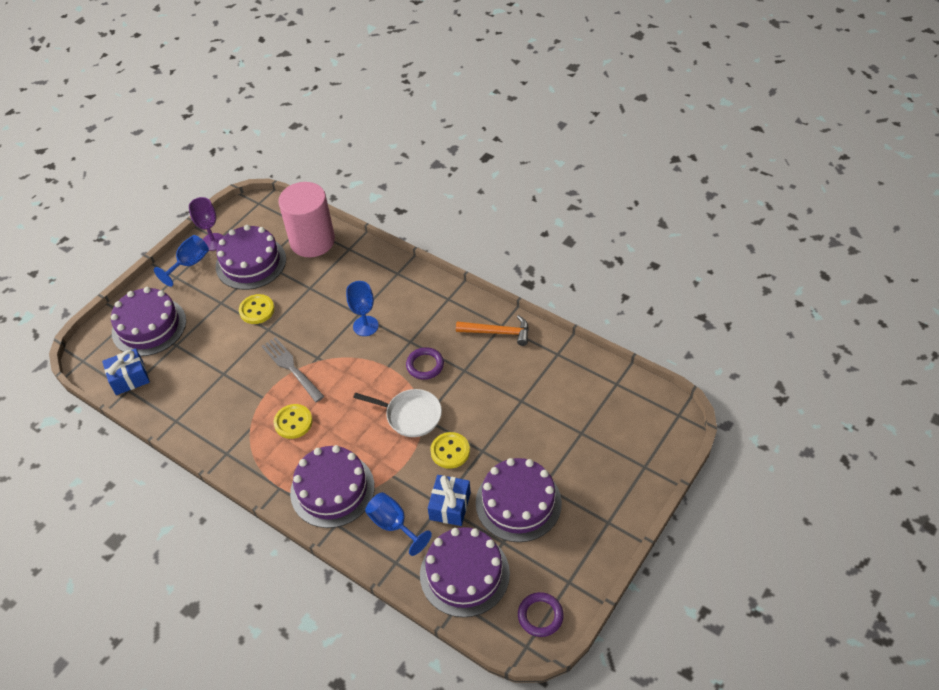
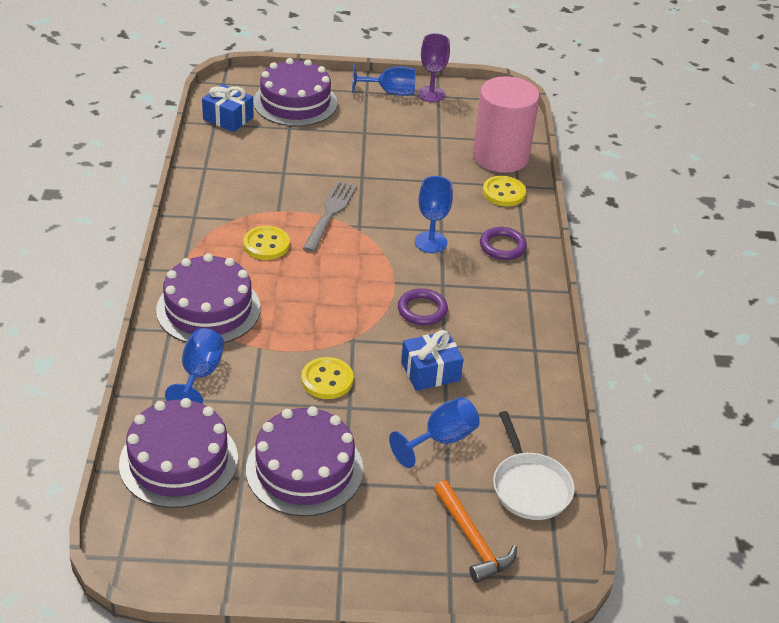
camera: 50 degrees right, 10 degrees down
(251, 263) = (431, 129): purple cake -> none
(257, 310) = (378, 159): yellow button -> yellow button (504, 193)
(410, 415) = (347, 327): white pan -> white pan (529, 487)
(450, 506) = (256, 411): blue gift -> blue gift (430, 371)
(498, 332) = (522, 351): orange hammer -> orange hammer (472, 540)
(540, 616) = (168, 554): purple ring -> purple ring (502, 246)
(541, 415) = (441, 439): none -> blue goblet

